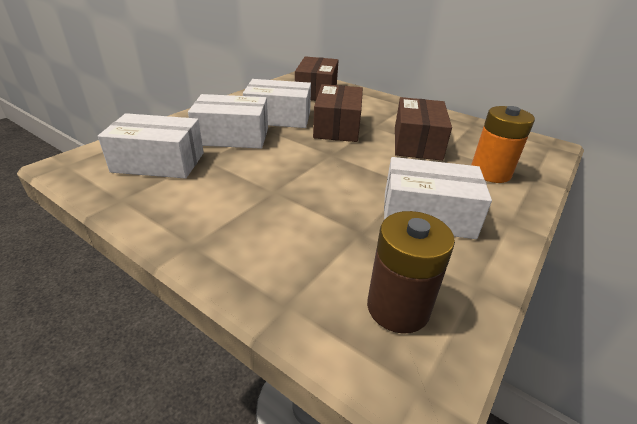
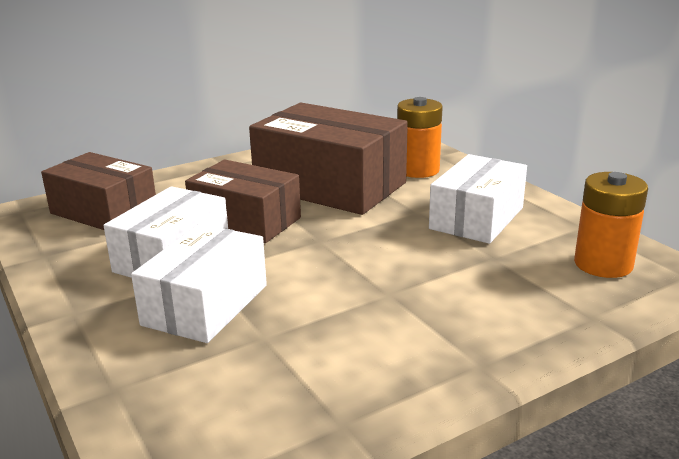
camera: 65 degrees left, 10 degrees down
(159, 162) = (244, 382): white box -> none
(398, 308) = (603, 264): brown battery -> orange battery
(417, 143) = (330, 185): brown box -> brown box, size x1.52

